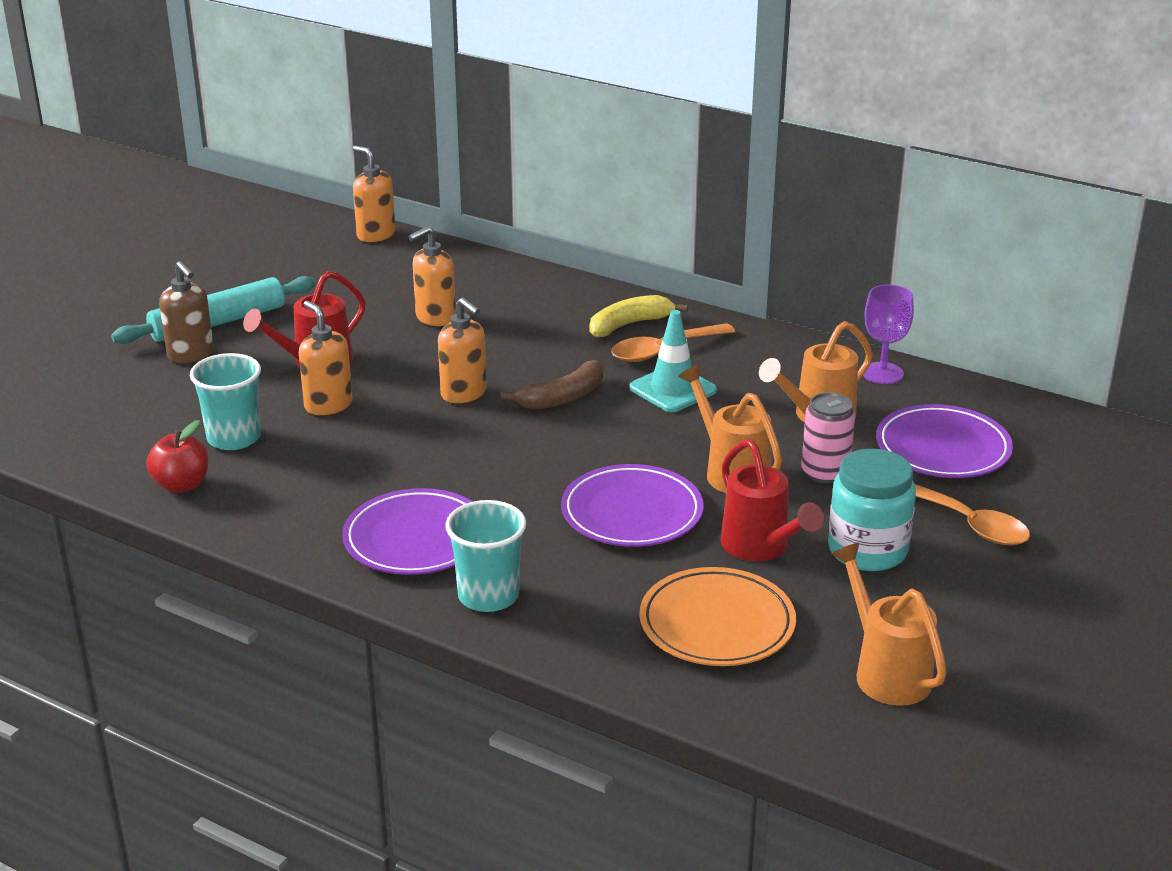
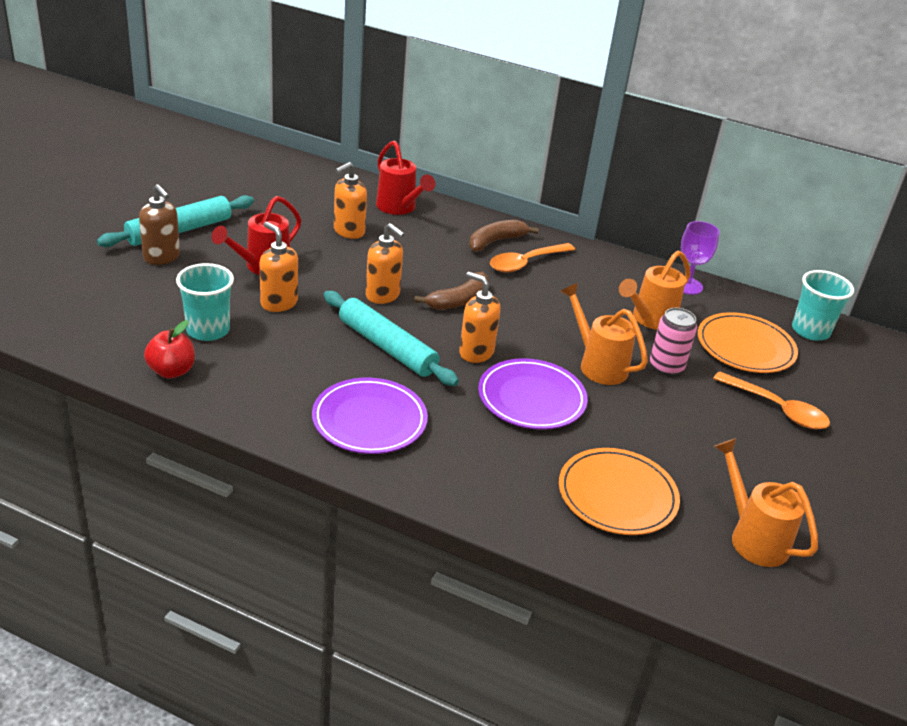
camera: 10 degrees left, 5 degrees up
(375, 235) = (290, 162): orange soap dispenser -> orange soap dispenser (476, 352)
(456, 454) = (387, 347): none -> turquoise rolling pin
(488, 596) = (436, 472): turquoise cup -> turquoise cup (810, 331)
(629, 324) = (496, 241): yellow banana -> brown banana
(673, 389) = (539, 295): turquoise traffic cone -> none
(760, 547) = (634, 429): red watering can -> red watering can (399, 208)
(867, 550) = (713, 432): turquoise jar -> none
(943, 448) = (745, 347): purple plate -> orange plate

